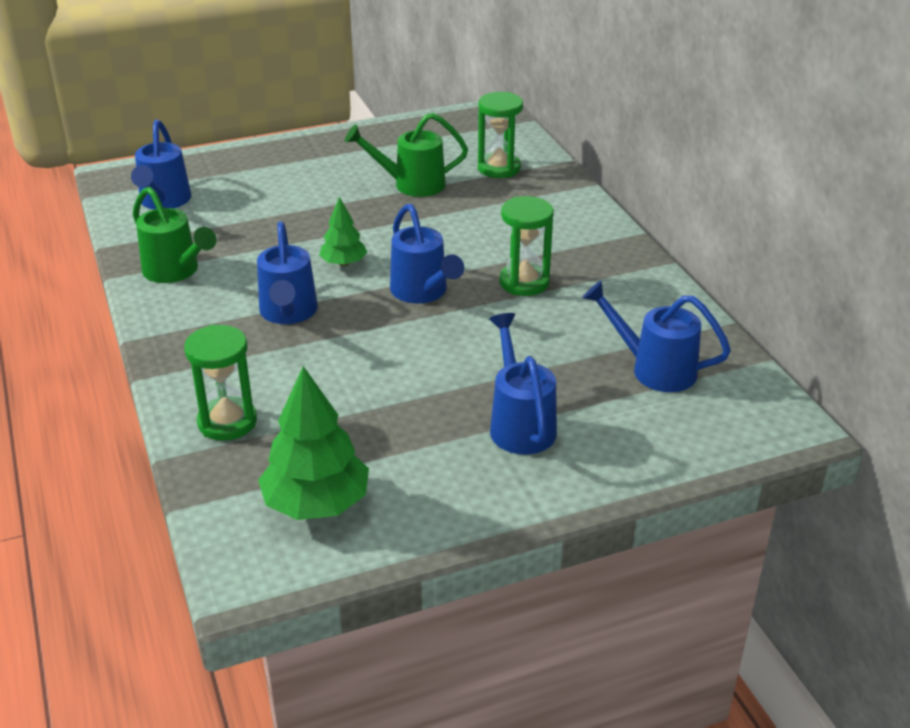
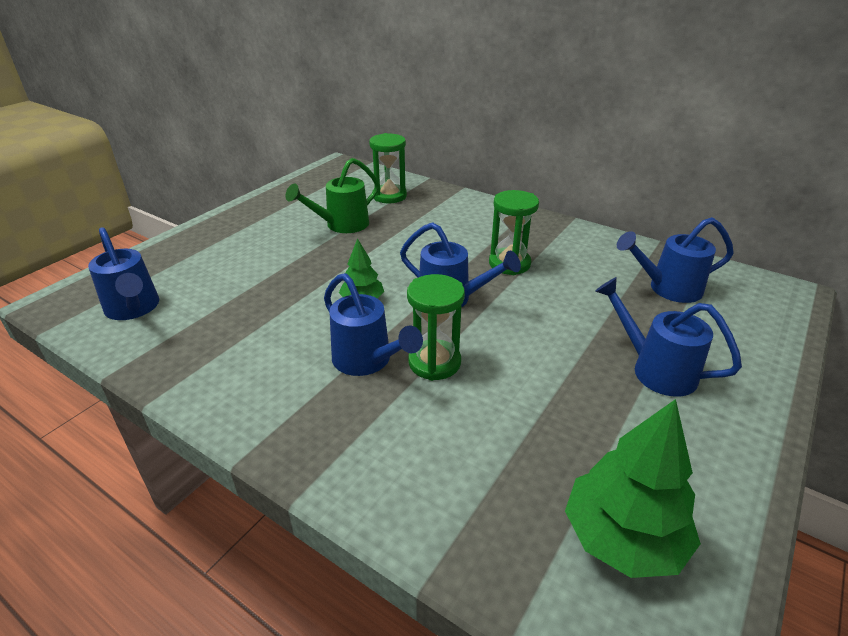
camera: 35 degrees left, 0 degrees up
(175, 271) = (214, 368): green watering can -> none
(227, 422) = (439, 497): green hourglass -> green hourglass (434, 362)

